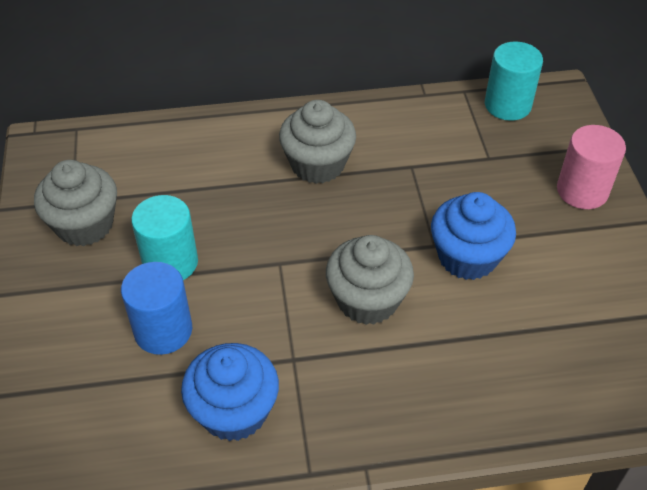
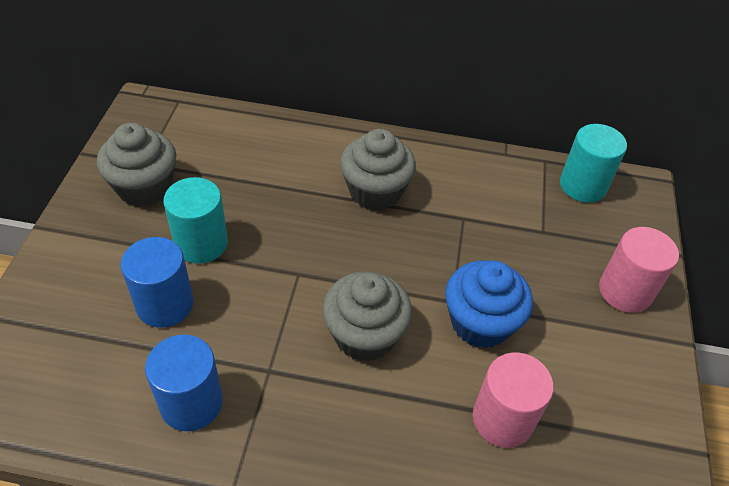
camera: 15 degrees right, 0 degrees up
(234, 411) = (191, 403): blue cupcake -> blue cylinder
(521, 335) = (502, 419): none -> pink cylinder

